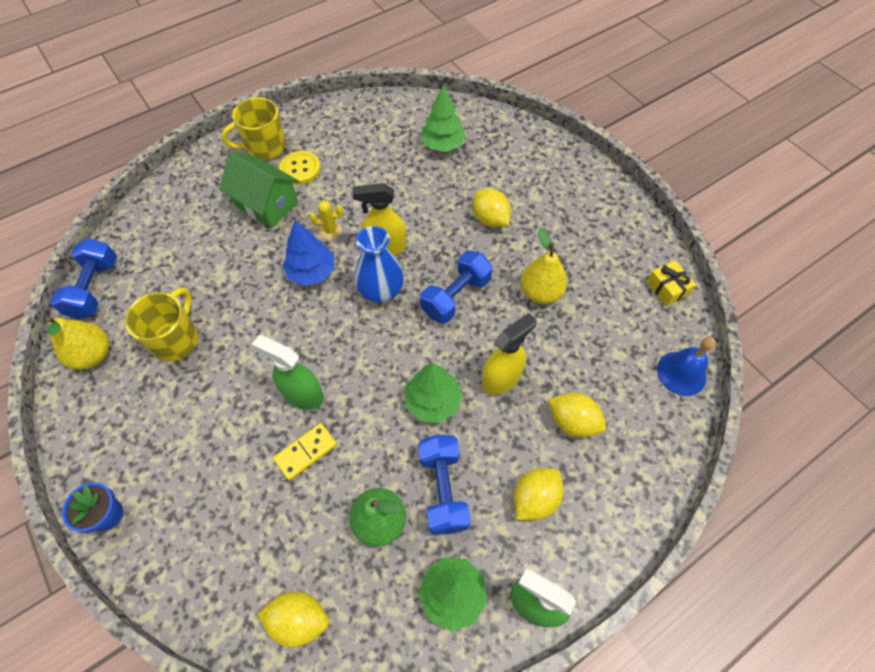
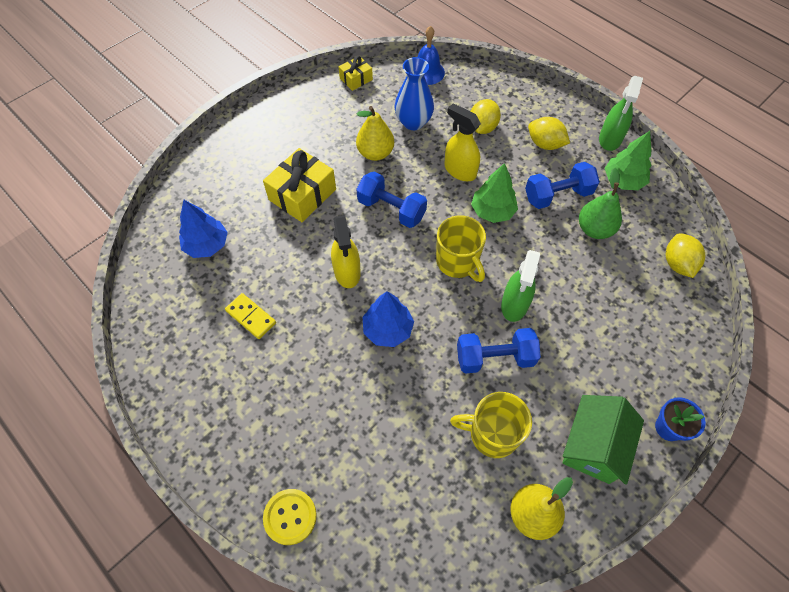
camera: 100 degrees left, 0 degrees up
(94, 289) = (454, 553): blue dumbbell -> blue dumbbell (495, 358)
(264, 147) = (218, 427): yellow mug -> yellow mug (457, 262)
(266, 204) = (306, 399): green house -> green house (593, 446)
(300, 169) = (250, 377): yellow button -> yellow button (290, 517)
(306, 452) = (562, 289): yellow domino -> yellow domino (251, 317)
(330, 231) = (334, 325): yellow cactus -> none
(381, 291) = (398, 266): blue vase -> blue vase (413, 122)
(442, 144) = (207, 245): green tree -> blue tree
(490, 219) = (302, 194): yellow lemon -> yellow gift

